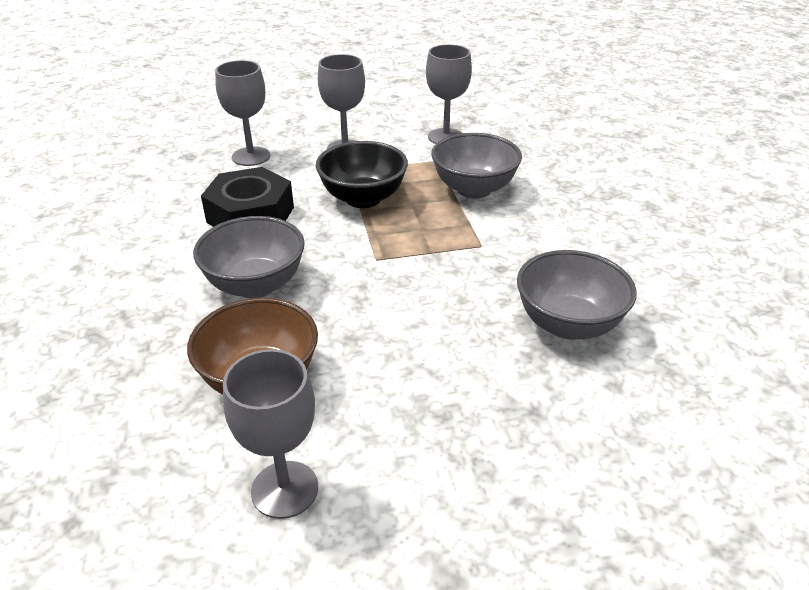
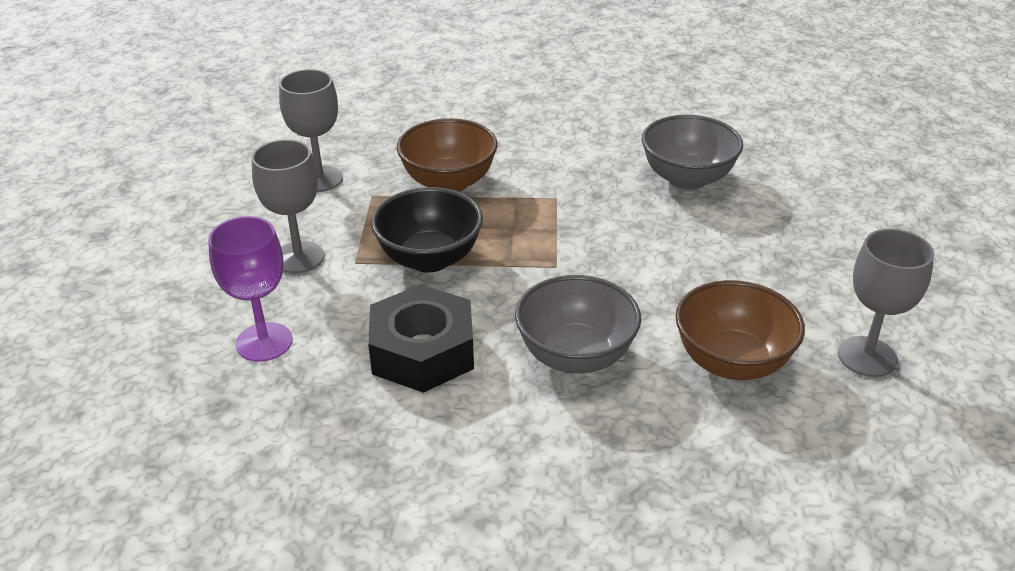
camera: 75 degrees left, 0 degrees up
(251, 156) = (264, 342): grey goblet -> purple goblet
(474, 189) = (449, 182): grey bowl -> brown bowl

